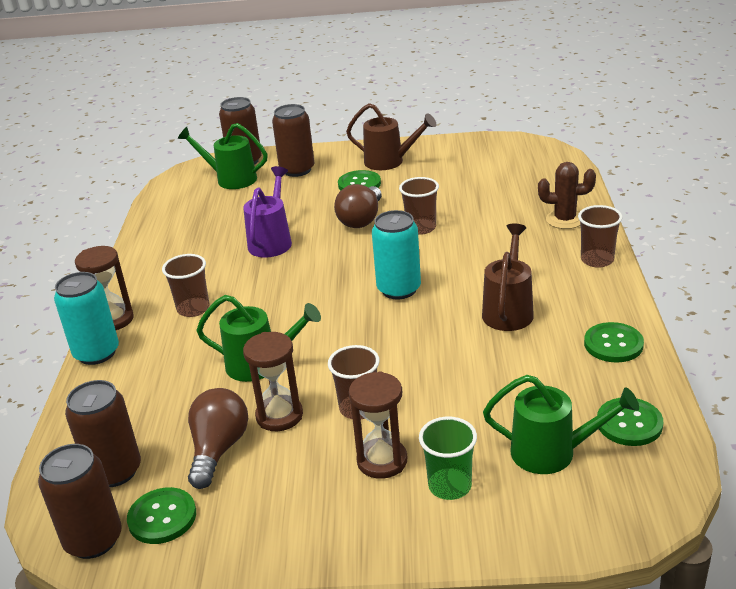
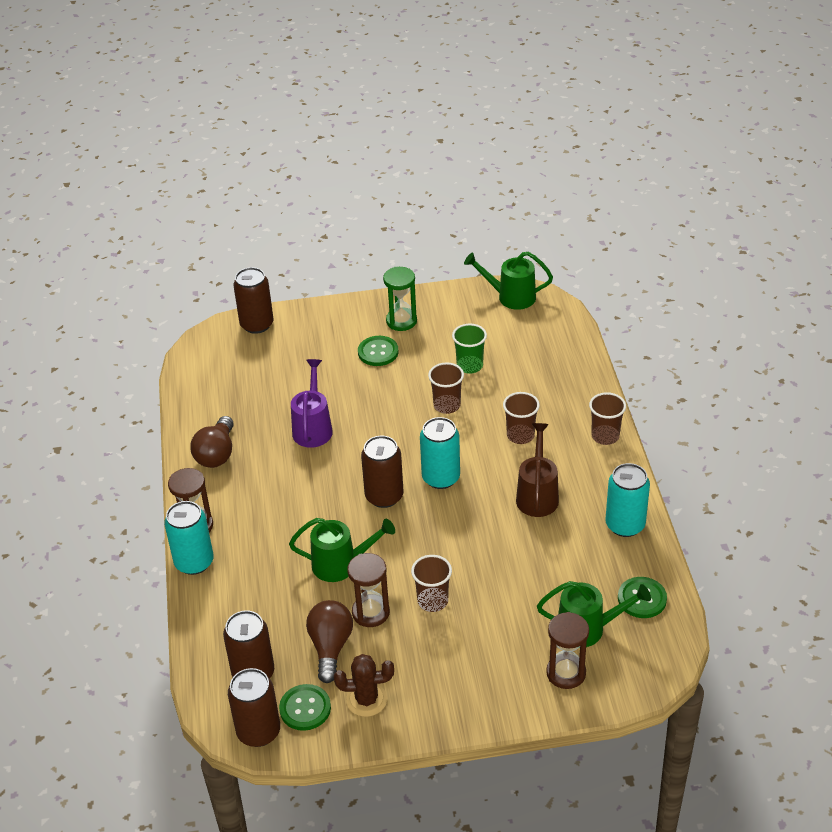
camera: 10 degrees left, 10 degrees up
(193, 309) = (264, 509): brown cup -> brown cup (520, 435)
(230, 179) = (249, 349): green watering can -> green watering can (510, 297)
(297, 170) = (312, 335): brown can -> brown can (384, 496)
(361, 220) = (390, 397): brown light bulb -> brown light bulb (216, 454)
(382, 461) = (461, 646): brown hourglass -> brown hourglass (566, 673)
(390, 162) = (401, 321): brown watering can -> green hourglass
(450, 486) = (516, 663): green cup -> green cup (469, 366)
(565, 220) = (573, 390): brown cactus -> brown cactus (366, 700)
(613, 344) = (625, 525): green button -> turquoise can

